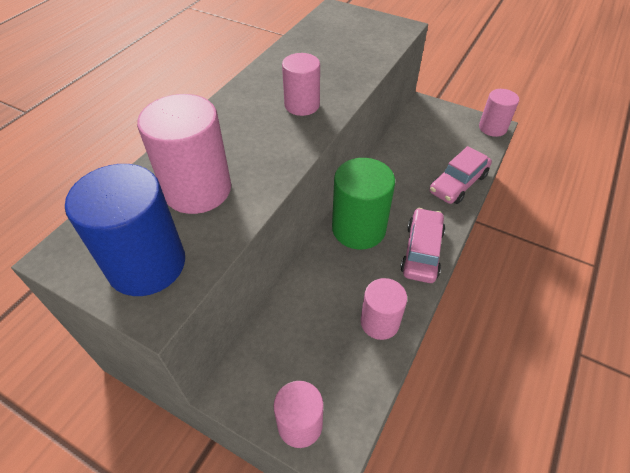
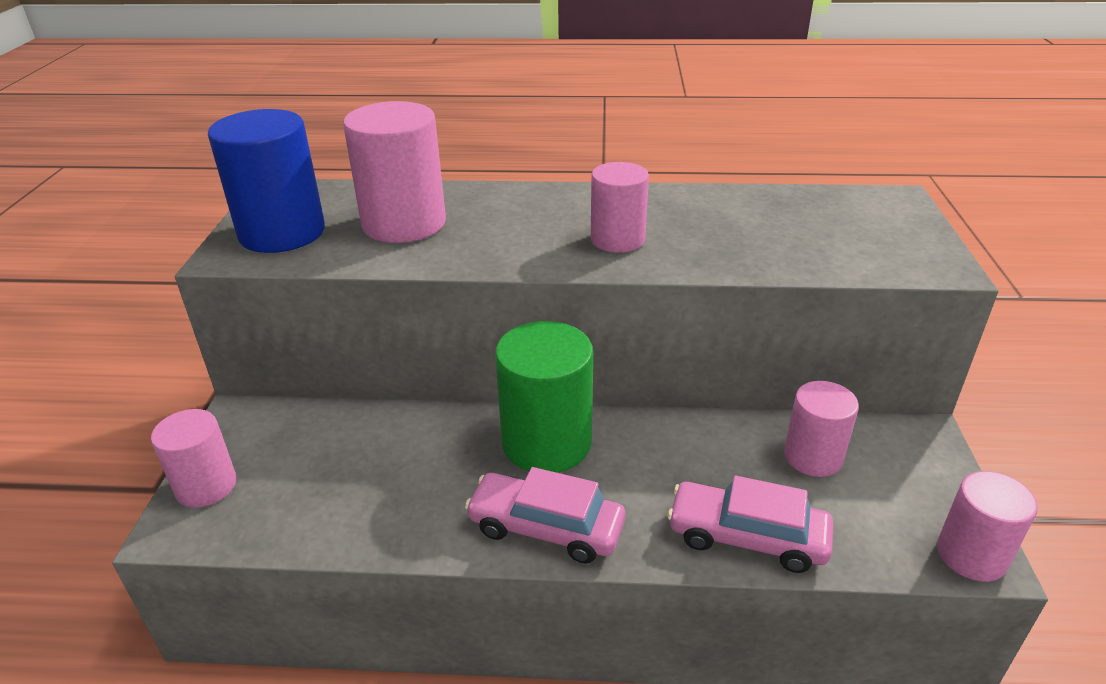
camera: 65 degrees right, 15 degrees down
(379, 322) = (383, 516): pink cylinder -> pink cylinder (813, 457)
(422, 251) = (546, 528): pink car -> pink car turned 150 degrees counterclockwise

